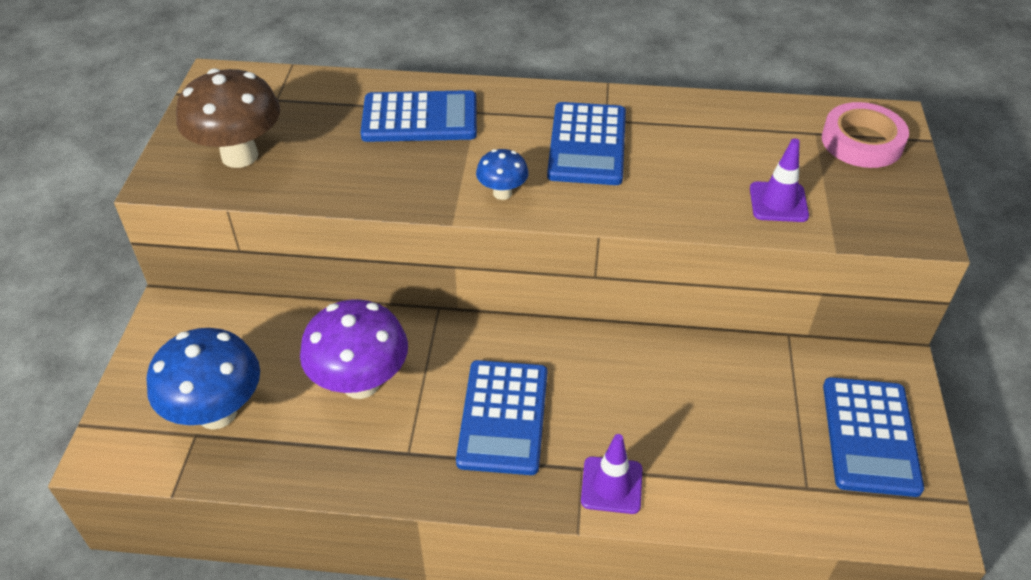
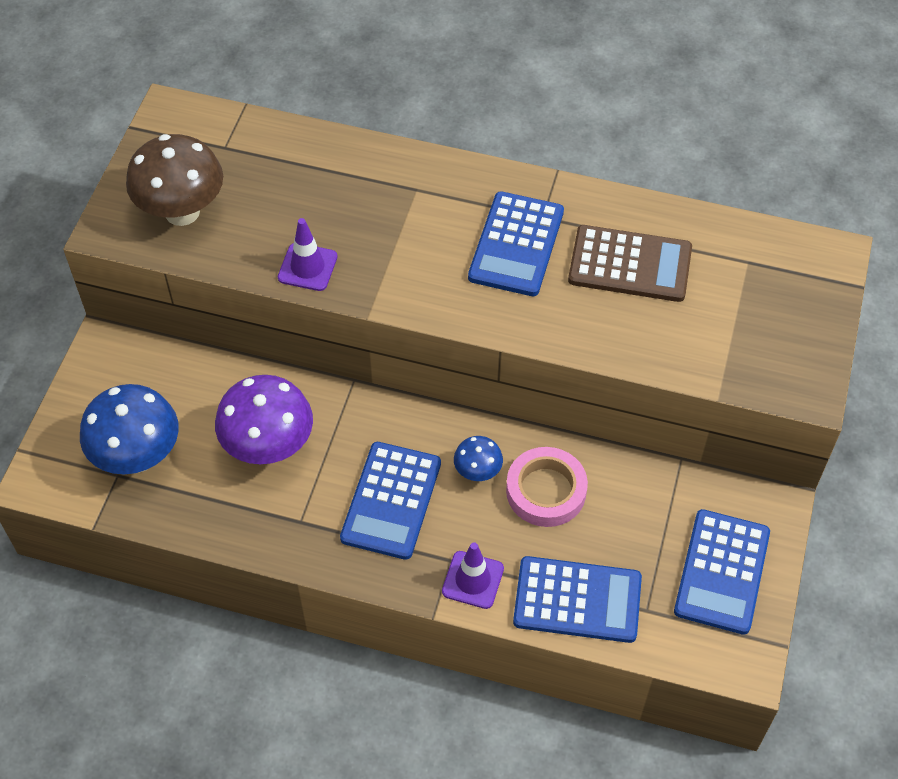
camera: 10 degrees right, 10 degrees up
(420, 118) = (360, 190): blue calculator -> blue calculator (577, 600)
(502, 193) = (421, 290): blue mushroom -> blue mushroom (477, 472)
(704, 148) = (630, 264): none -> brown calculator
(778, 202) = (682, 338): purple traffic cone -> purple traffic cone (307, 267)
(862, 142) = (791, 279): pink tape -> pink tape (546, 491)

